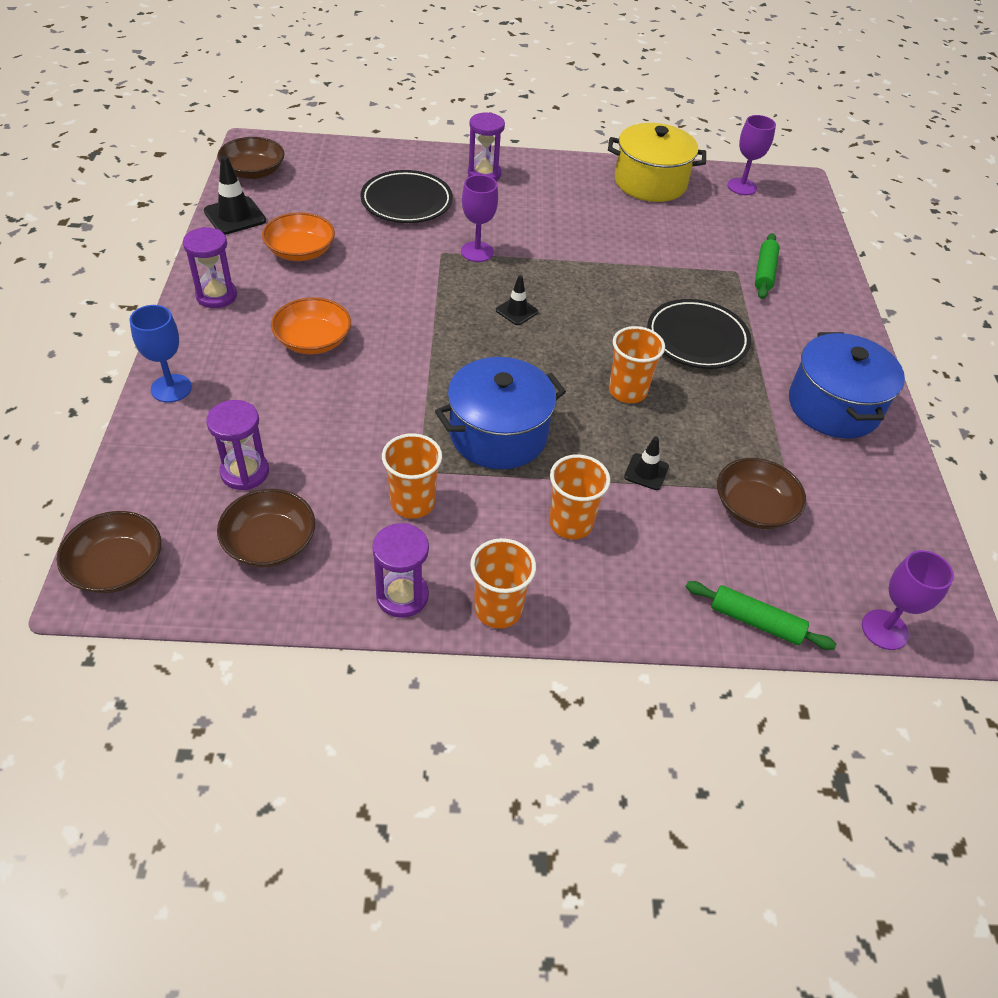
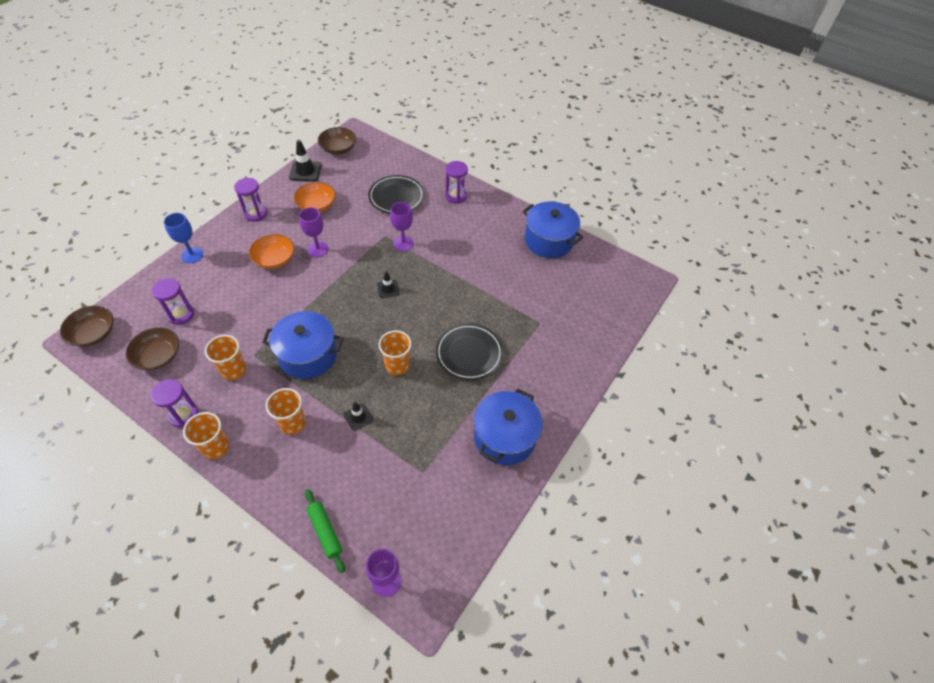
camera: 35 degrees right, 5 degrees up
(650, 182) = (549, 241): yellow pot -> blue pot
(742, 186) = (606, 267): purple goblet -> purple goblet (318, 249)
(754, 507) = (392, 470): brown bowl -> none
(764, 272) = (557, 331): green rolling pin -> none

